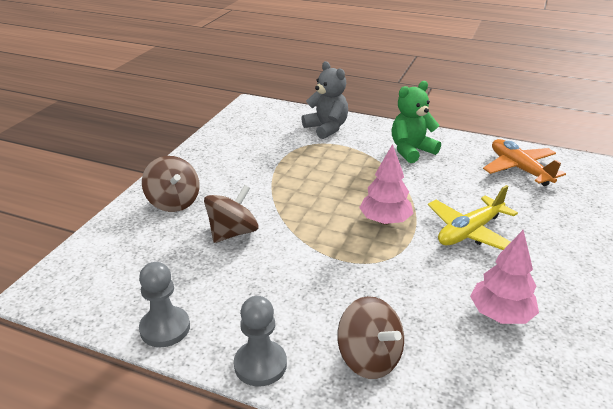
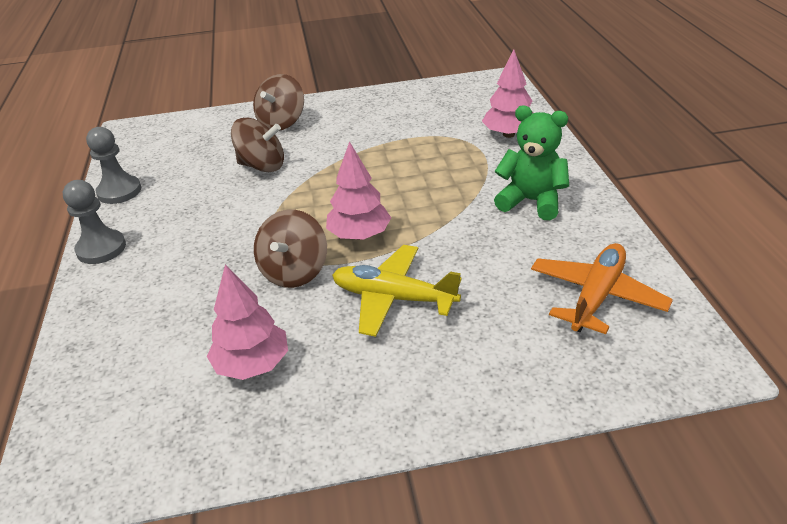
camera: 60 degrees right, 5 degrees up
(326, 128) = (508, 134): grey teddy bear -> pink tree
(369, 358) = (137, 300): brown spinning top -> brown spinning top (294, 271)

